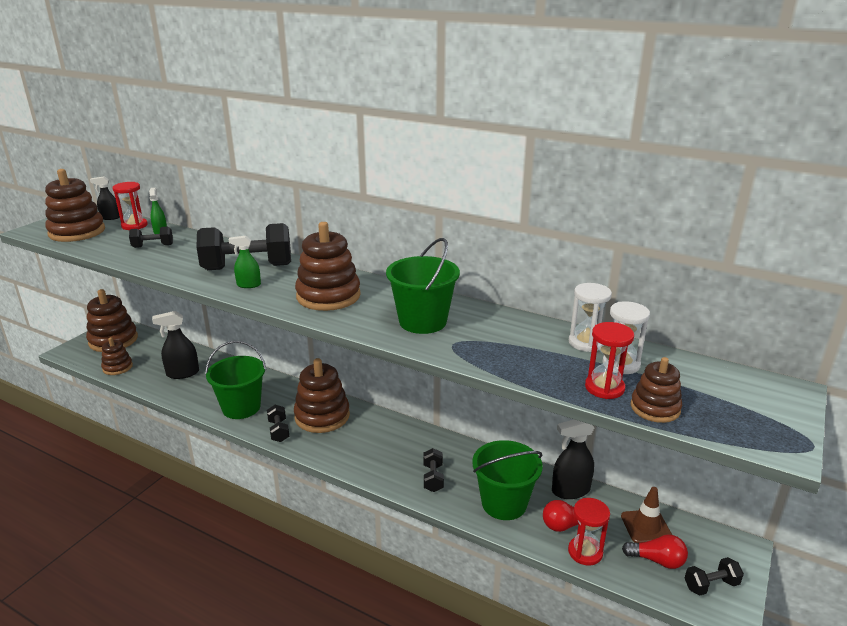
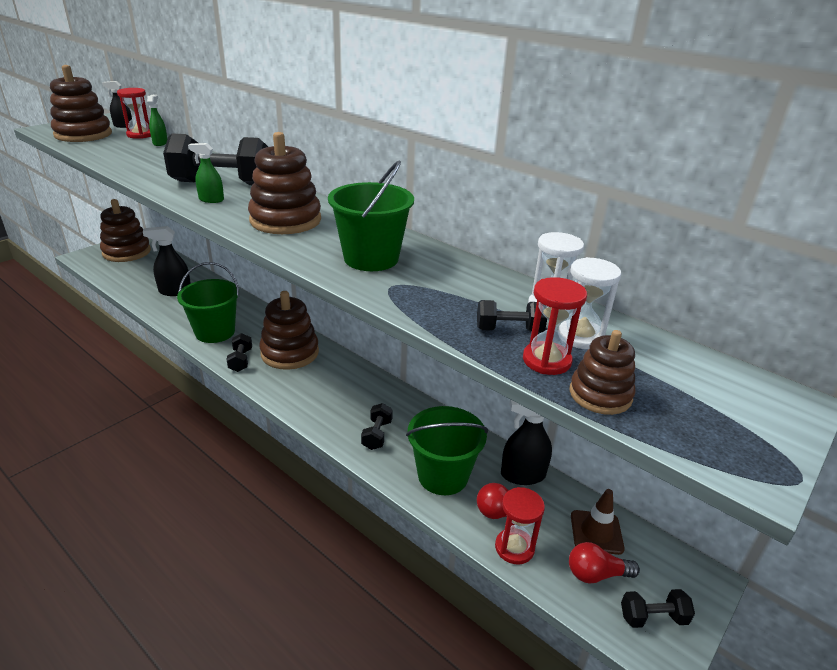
camera: 10 degrees right, 5 degrees up
(117, 367) = (118, 277): brown stacking toy -> none
(153, 246) = (144, 154): black dumbbell -> black dumbbell (509, 330)
(657, 560) = (596, 574): red light bulb -> red light bulb turned 150 degrees clockwise

